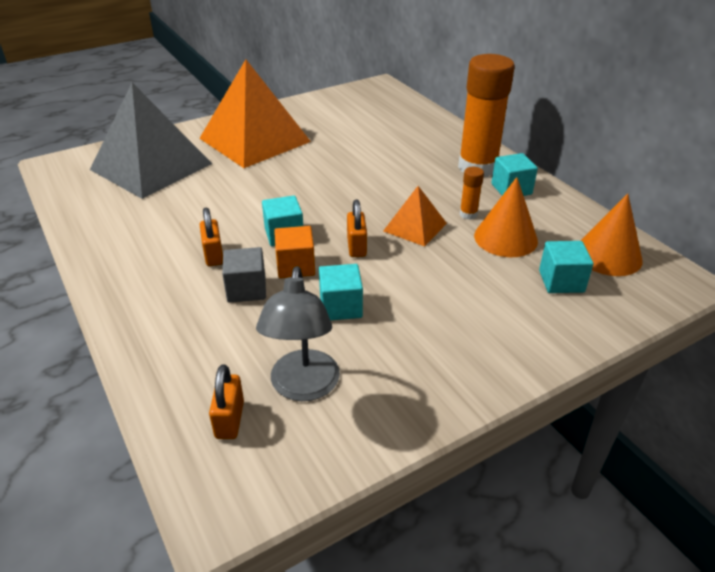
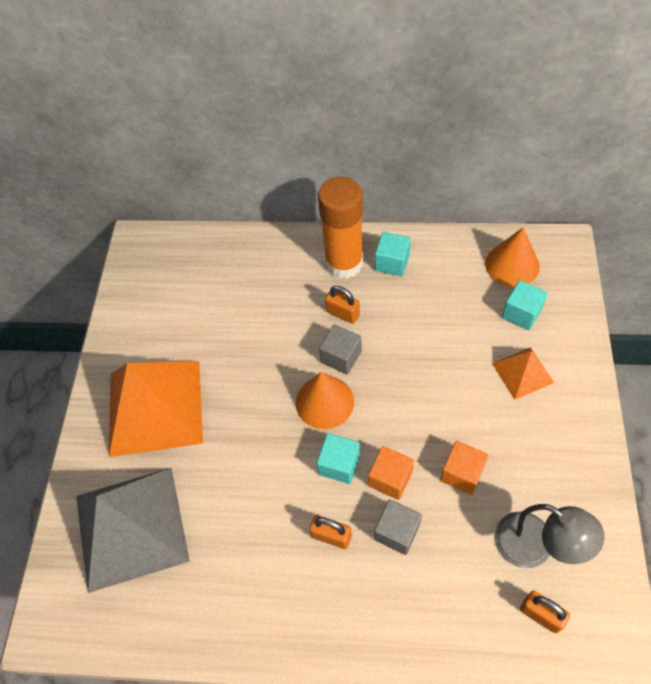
camera: 50 degrees left, 20 degrees up
(341, 307) = (462, 473): turquoise cube -> orange cube
(356, 247) = (394, 419): orange padlock -> orange padlock (343, 313)
(386, 198) = (341, 357): none -> grey cube
(415, 227) = (395, 361): orange pyramid -> orange pyramid (522, 373)
(468, 214) = (404, 314): orange glue stick -> none
(505, 238) = (451, 311): orange cone -> orange cone (324, 402)

